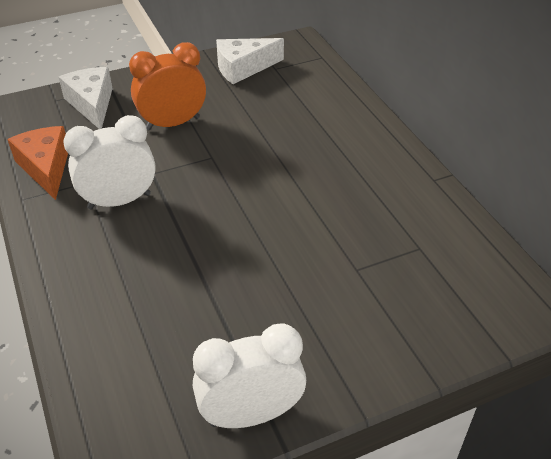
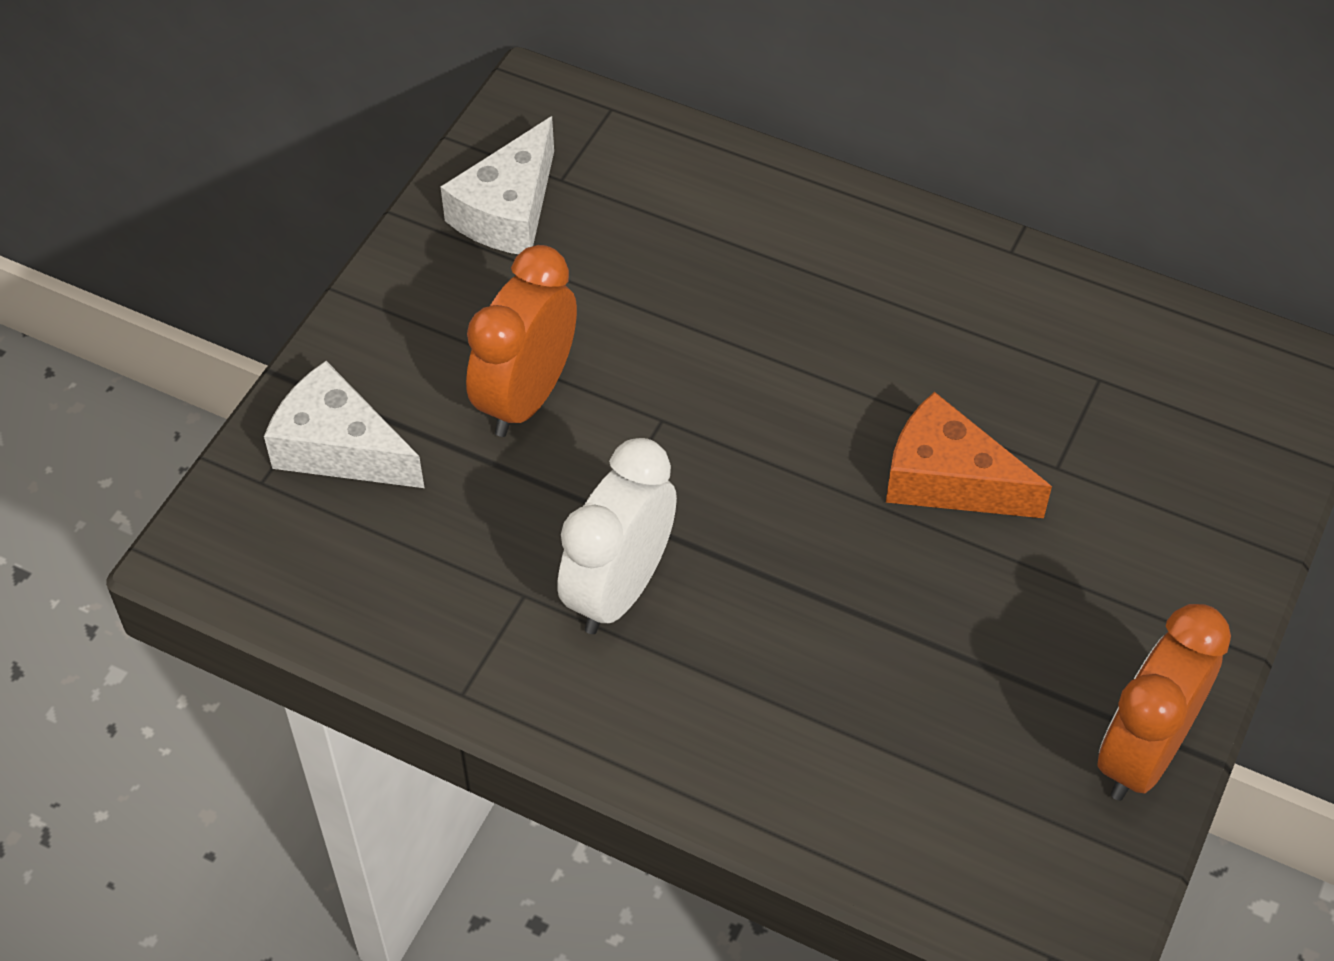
camera: 40 degrees left, 10 degrees up
(46, 168) = (426, 615): orange cheese -> orange cheese (948, 479)
(251, 414) = (1142, 753): white clock -> orange clock

